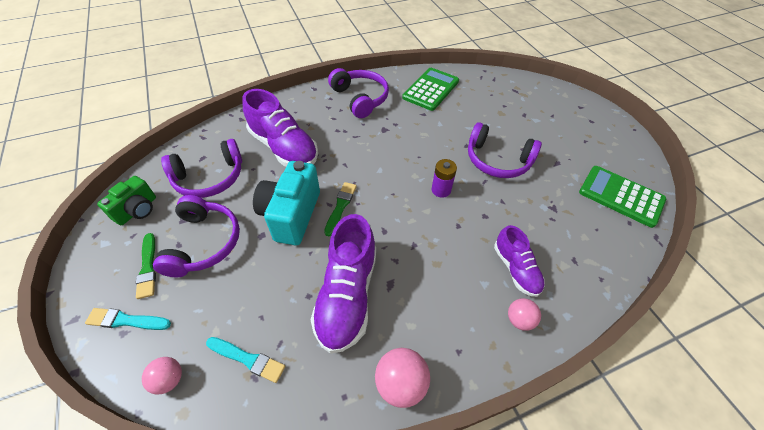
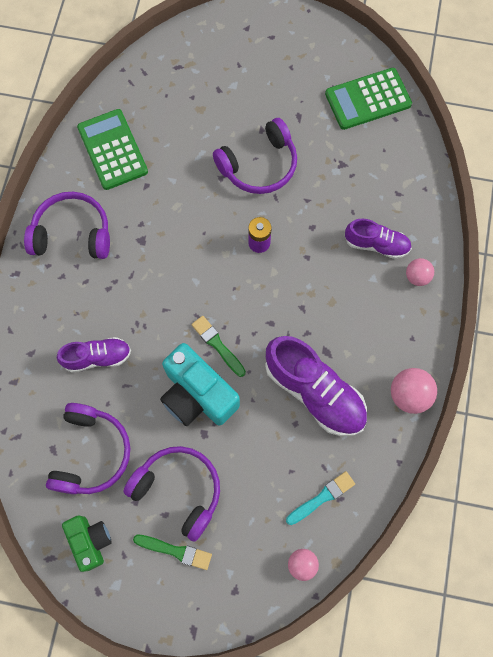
camera: 55 degrees left, 20 degrees up
(126, 320) = (224, 585): turquoise brush -> none
(284, 148) = (97, 357): purple shoe -> purple shoe, size x0.58

